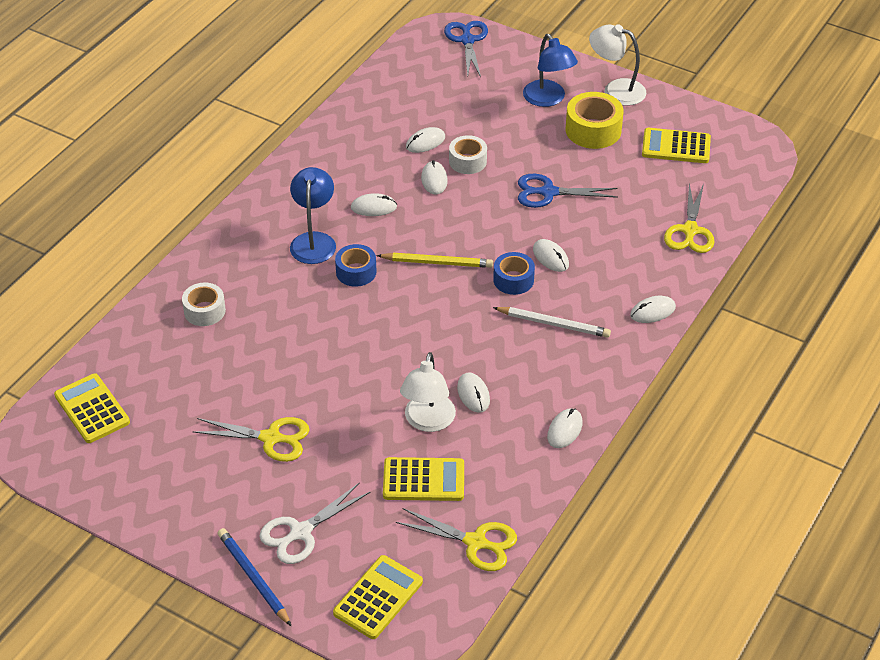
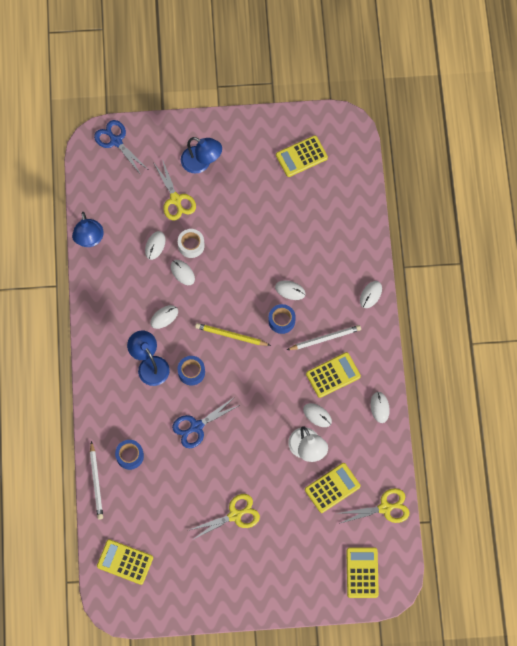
camera: 35 degrees left, 25 degrees up
(141, 314) = (96, 482): none -> white pencil
(204, 311) = (130, 456): white tape -> blue tape
(253, 578) = (294, 604): blue pencil -> none
(300, 532) = (295, 562): white scissors -> none
(356, 103) = (89, 240): none -> blue lamp
(437, 262) = (231, 335): yellow pencil -> yellow pencil turned 135 degrees counterclockwise
(531, 365) = (333, 375): none -> yellow calculator
(548, 192) = (254, 241): blue scissors -> blue scissors (196, 426)
(593, 130) = (245, 173): yellow tape -> none
(616, 90) = (235, 129): white lamp -> none
(690, 231) = (352, 220): yellow scissors -> yellow scissors (176, 199)

